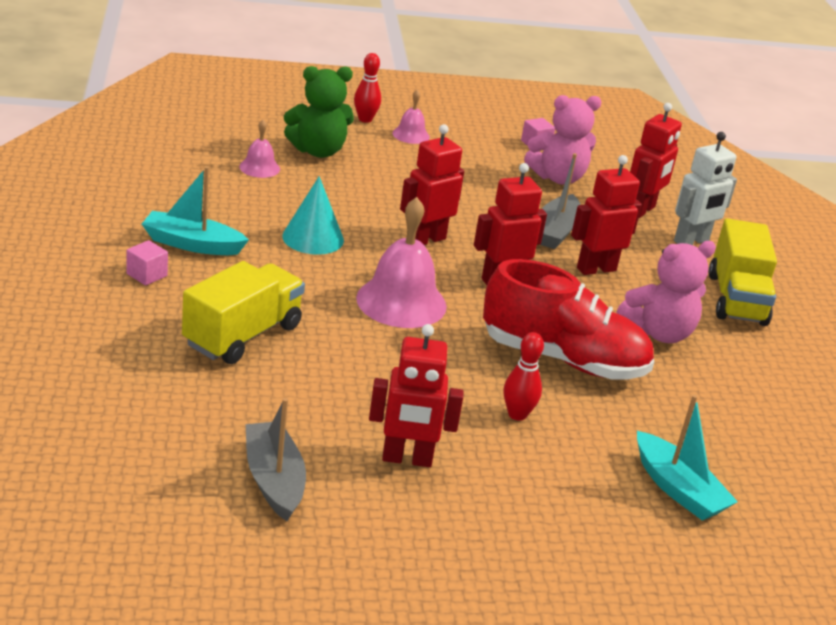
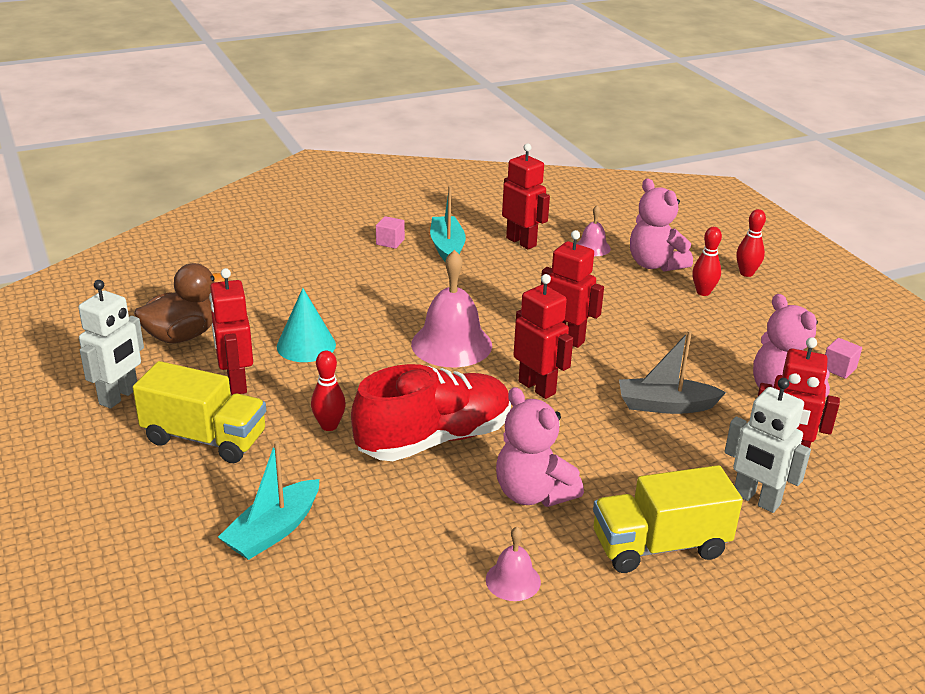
camera: 75 degrees right, 0 degrees up
(242, 335) = (345, 290): yellow truck -> yellow truck (205, 438)
(274, 480) = (182, 336): grey boat -> brown duck
(313, 238) = (509, 289): turquoise cone -> turquoise cone (306, 345)
(318, 151) = (655, 264): green teddy bear -> pink teddy bear
(385, 149) = (703, 292): none -> red bowling pin
(392, 557) = (119, 396): none -> white robot
(411, 135) = (751, 299): pink bell -> pink bell (513, 580)
(563, 359) = (434, 439): red shoe -> red shoe turned 120 degrees counterclockwise
(596, 269) = (618, 439): red robot -> red robot (521, 242)

